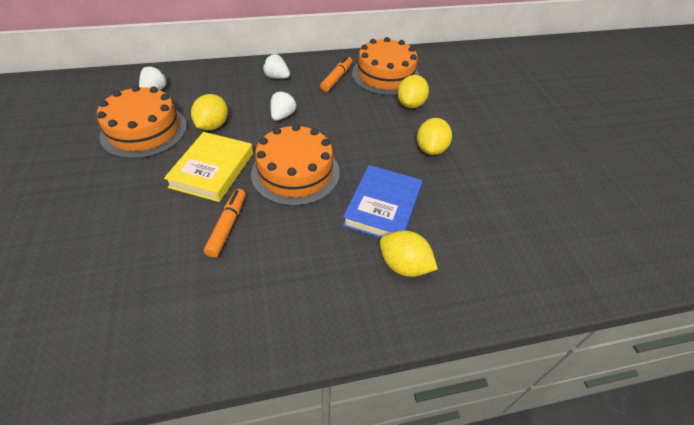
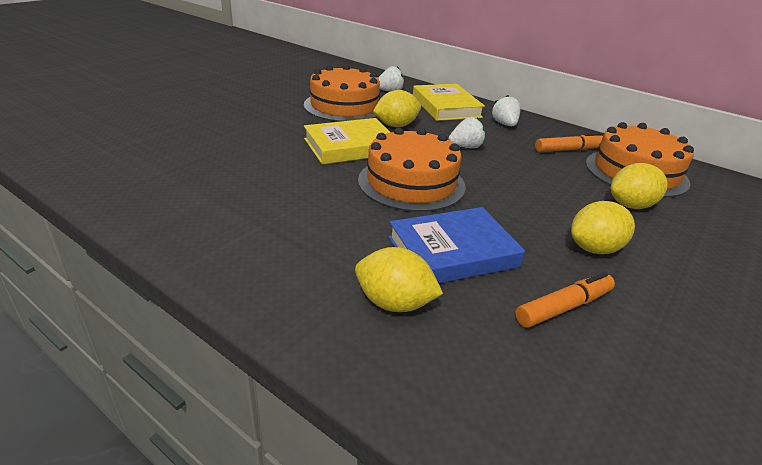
camera: 50 degrees right, 15 degrees down
(219, 83) = (446, 107): none -> yellow book
(227, 226) = (302, 179): orange marker -> orange marker (563, 307)
(404, 265) = (394, 303): yellow lemon -> yellow lemon turned 60 degrees counterclockwise

